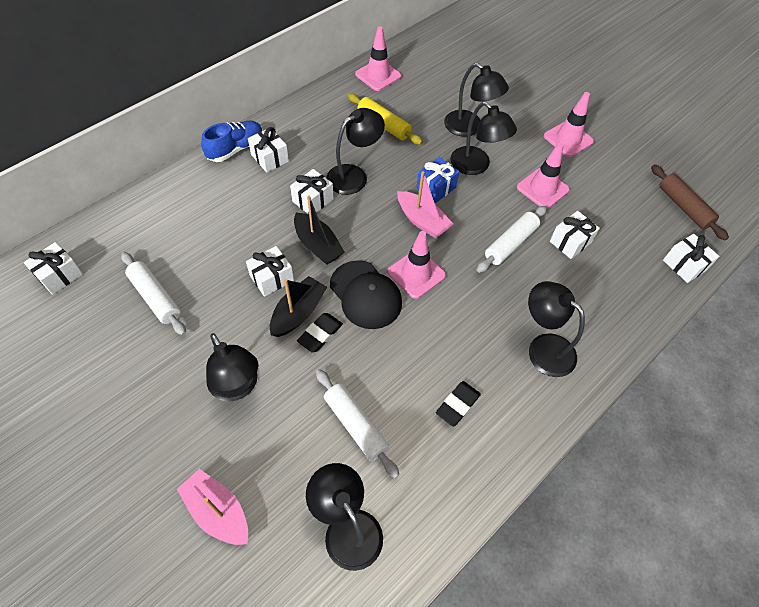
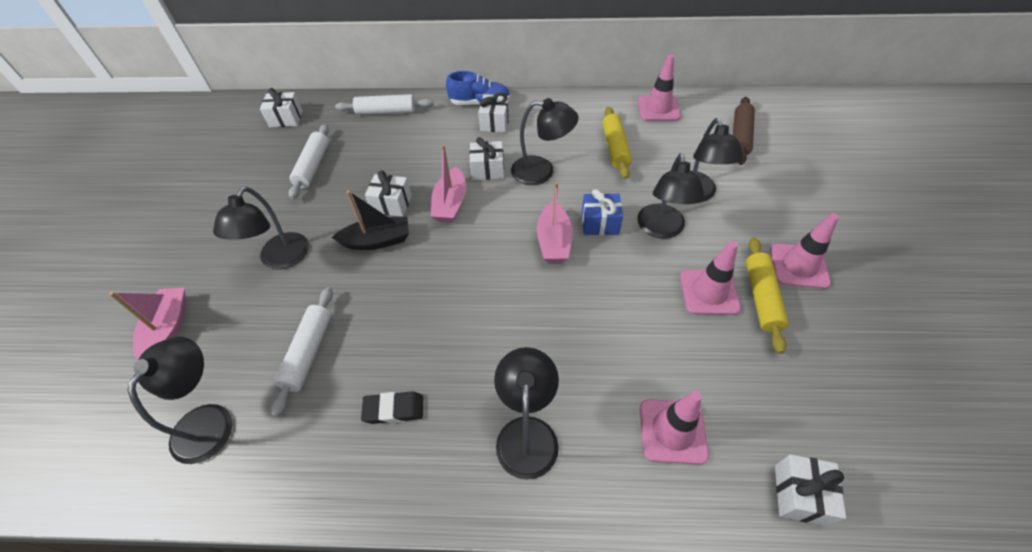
camera: 50 degrees right, 5 degrees down
(318, 245) = (450, 204): black boat -> pink boat
(320, 334) = (371, 267): black eraser -> none
(365, 295) = (437, 264): black cap -> none
(416, 273) = (496, 278): pink traffic cone -> pink traffic cone (672, 431)
(510, 244) = (612, 317): white rolling pin -> white rolling pin (386, 112)
(570, 172) = (761, 298): none -> yellow rolling pin
(570, 242) = (678, 361): white gift -> none
(683, 207) = (879, 433): brown rolling pin -> brown rolling pin (740, 136)

